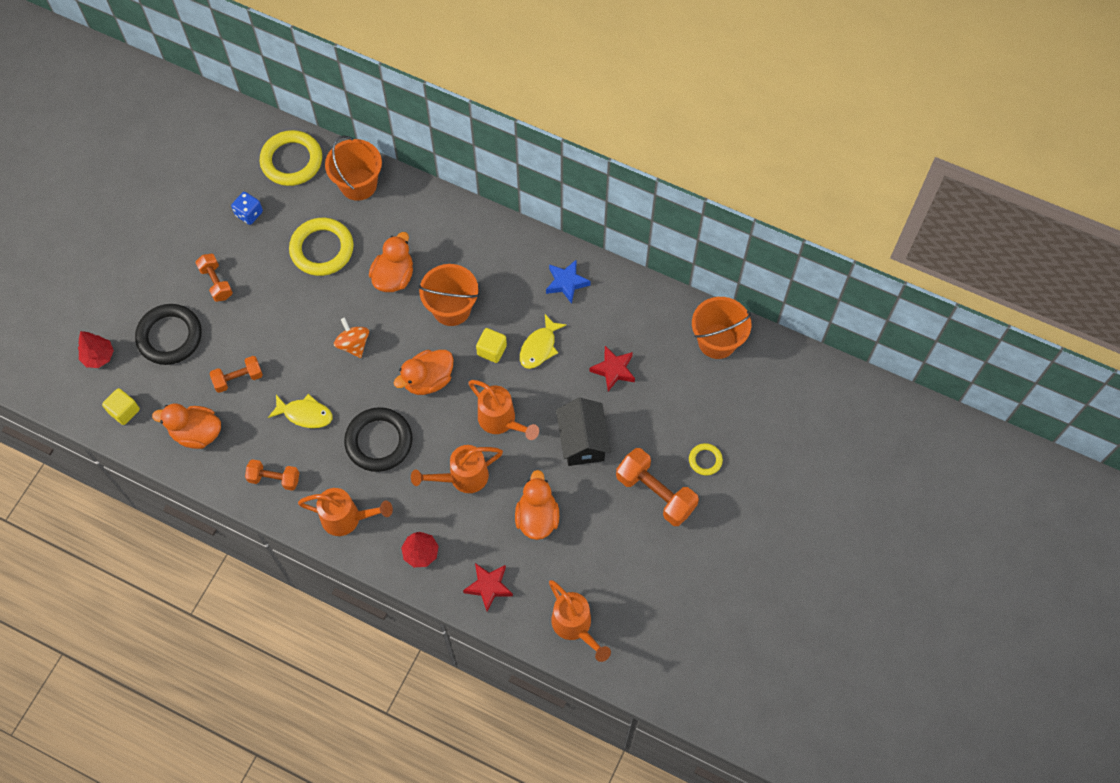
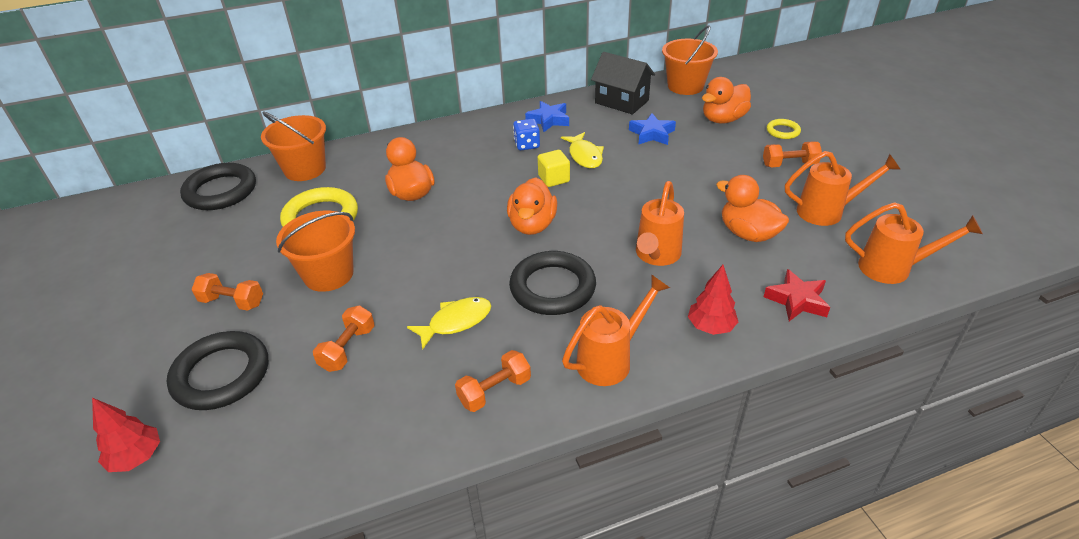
camera: 45 degrees left, 25 degrees down
(124, 411) = (231, 480): yellow cube -> none
(196, 433) = (354, 425): orange duck -> orange duck (723, 119)
(249, 214) = (214, 241): blue dice -> blue dice (527, 145)
(292, 161) = (221, 191): yellow ring -> black ring
(353, 344) = (434, 249): orange spinning top -> none
(451, 308) = (486, 179): orange bucket -> orange bucket (328, 274)
(501, 421) = (626, 206): orange watering can -> orange watering can (827, 211)
(582, 441) = (698, 176): black house -> black house (621, 102)
(613, 370) = (652, 134): red star -> blue star
(655, 493) = (789, 164): orange dumbbell -> orange dumbbell, size x0.61

